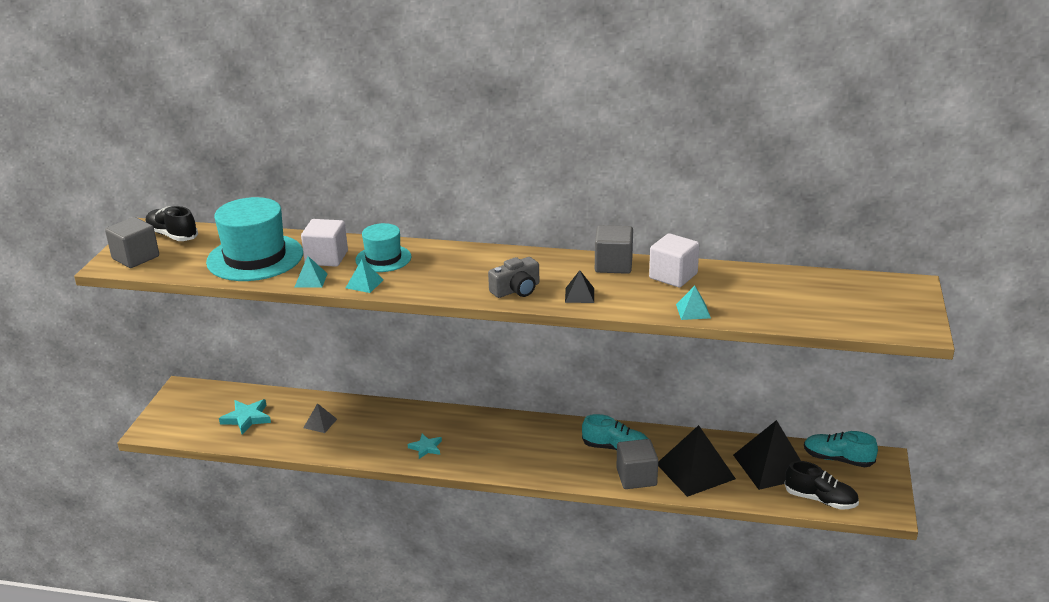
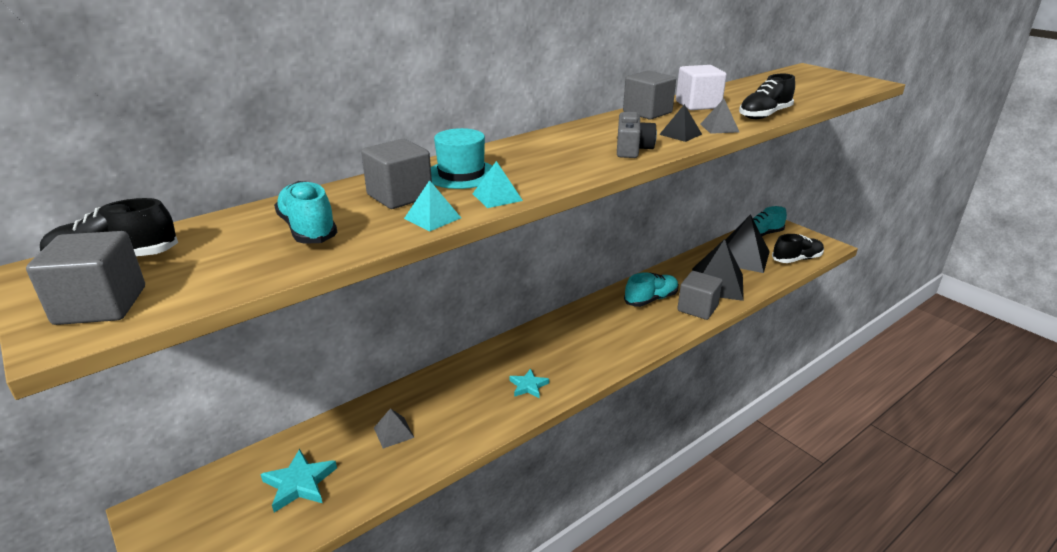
camera: 50 degrees left, 0 degrees up
(255, 258) = (308, 229): turquoise hat -> turquoise shoe
(326, 258) = (400, 196): white cube -> grey cube
(622, 304) = (719, 128): none -> grey pyramid
(693, 311) = (764, 115): turquoise pyramid -> black shoe

